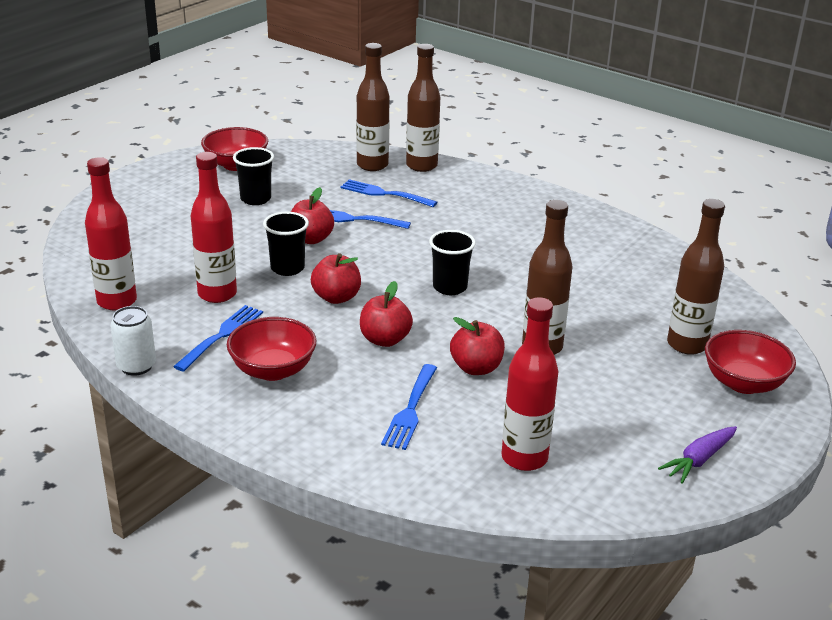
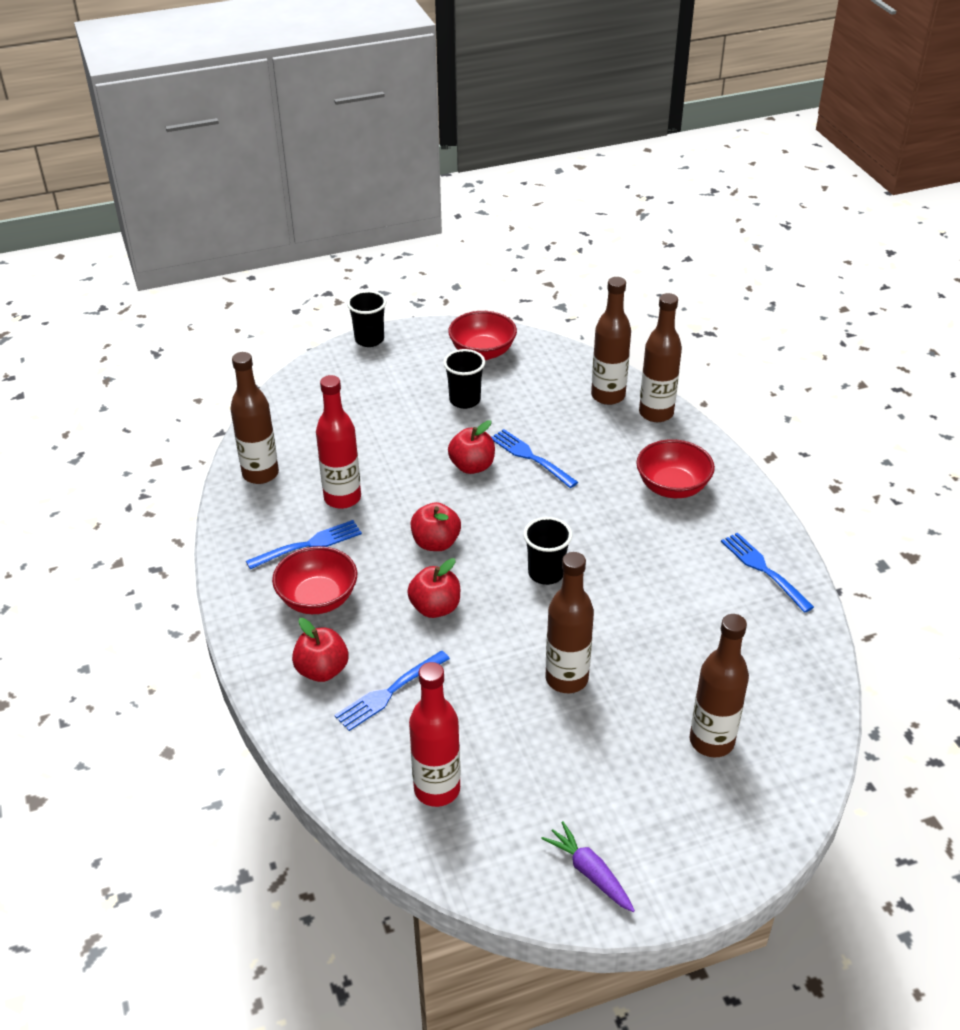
camera: 35 degrees right, 10 degrees up
(117, 301) = (260, 474): red bottle -> brown bottle
(136, 366) = (221, 548): white can -> none
(287, 268) = (423, 492): black cup -> black cup (369, 340)
(385, 194) = (588, 437): blue fork -> blue fork (764, 570)
(476, 368) = (485, 674): red apple -> red apple (322, 670)
(699, 460) = (590, 872): purple carrot -> purple carrot turned 60 degrees clockwise
(743, 383) = (723, 812): red bowl -> red bowl (672, 487)

